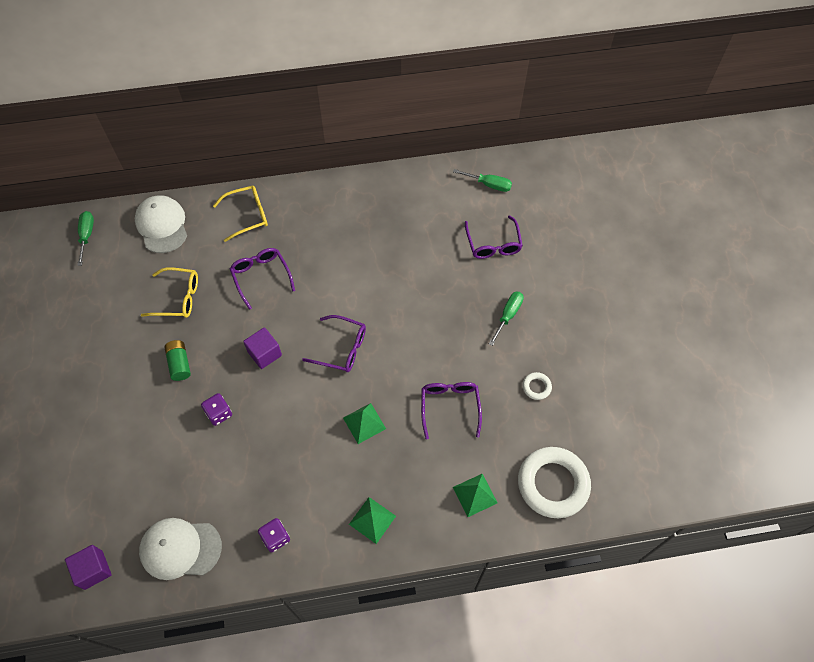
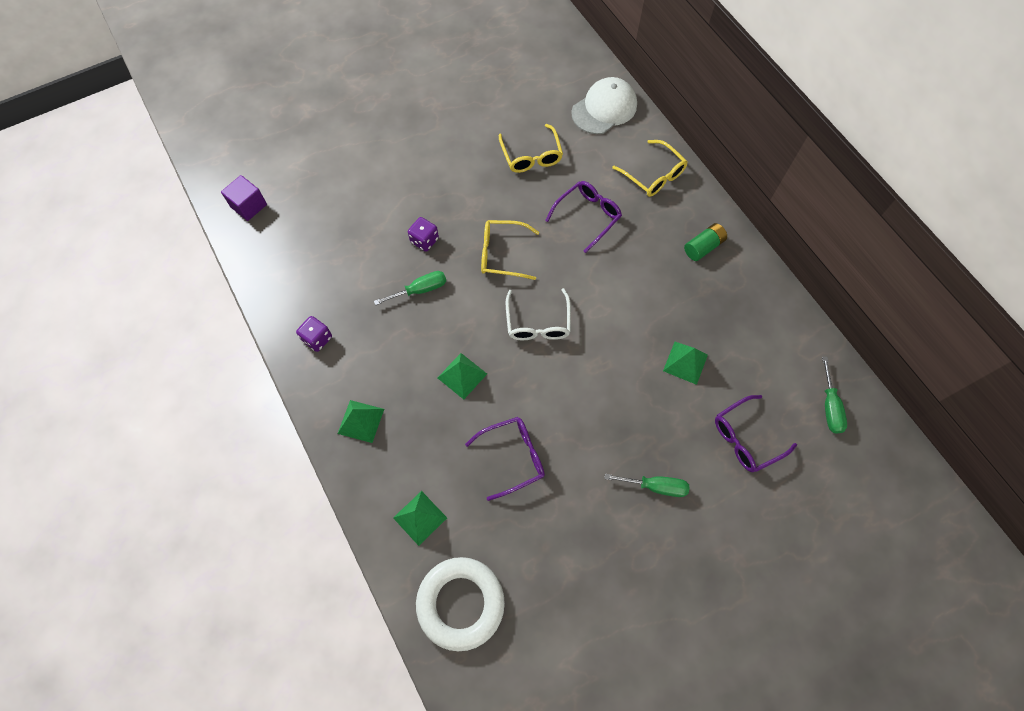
camera: 70 degrees right, 5 degrees up
(87, 236) = (563, 56): green screwdriver -> green screwdriver (420, 290)
(179, 364) = (463, 187): green battery -> green battery (703, 247)
(180, 548) = (285, 263): white cap -> none
(264, 353) = (502, 254): purple cube -> yellow glasses
(341, 348) = (538, 322): purple glasses -> white glasses
(420, 258) = (685, 362): none -> green pyramid
(536, 387) = (575, 548): white ring -> none

